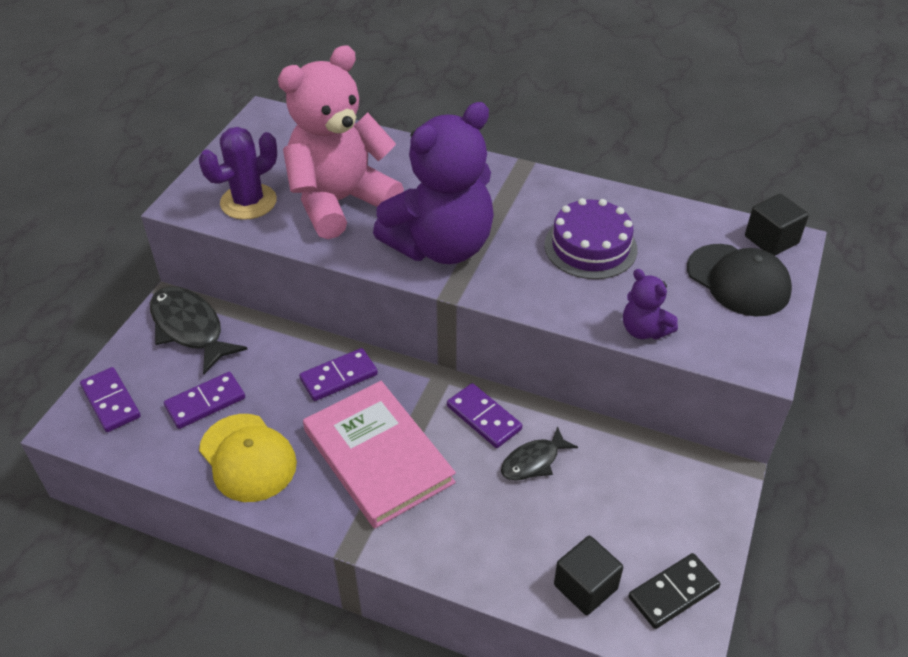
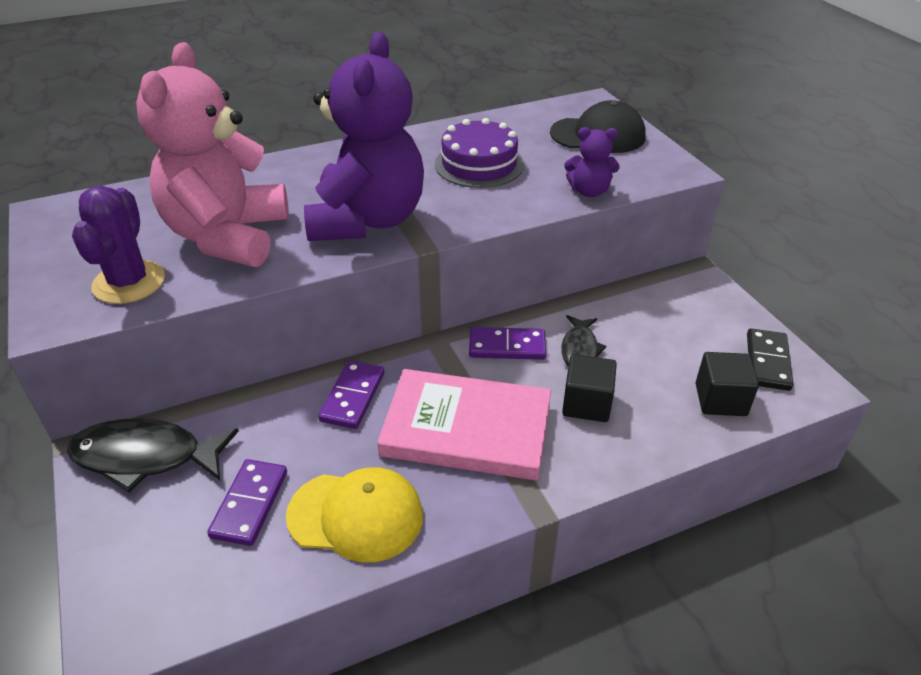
camera: 45 degrees left, 5 degrees down
(110, 402) = (137, 580): purple domino -> none
(771, 240) = (581, 105): black cube -> black cube (586, 404)

